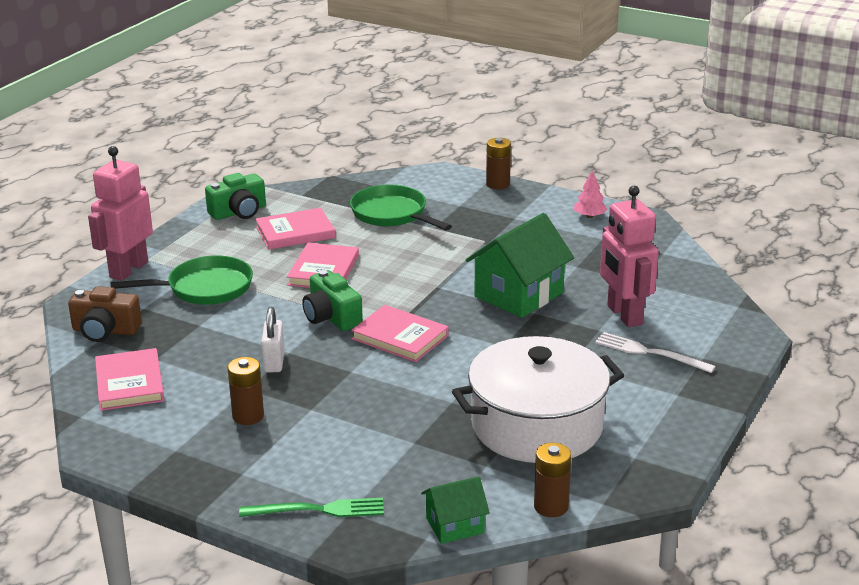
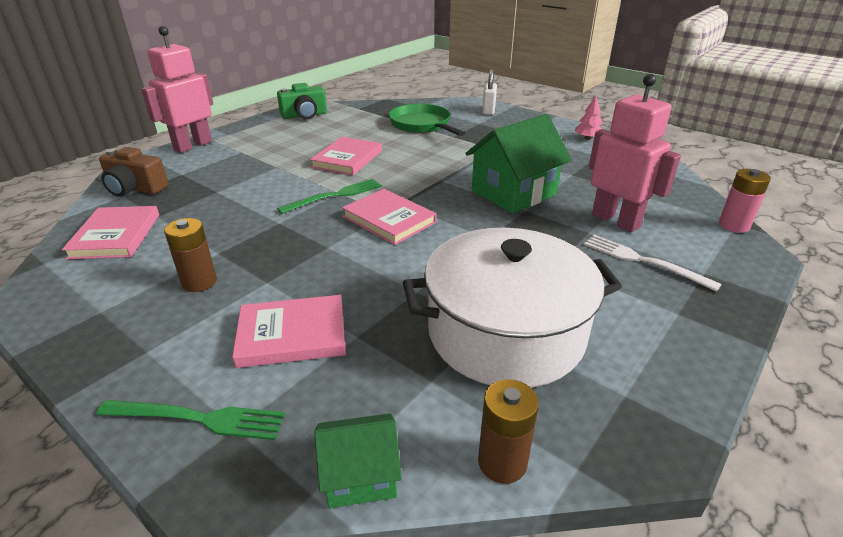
camera: 10 degrees right, 5 degrees up
(204, 288) = (241, 163): green pan -> none
(274, 362) = (259, 230): white padlock -> white padlock (488, 111)
(295, 232) = (339, 131): pink book -> pink book (292, 334)
(331, 317) = (334, 196): green camera -> green fork
(498, 184) = (513, 112): brown battery -> none
(624, 315) = (616, 221): pink robot -> pink robot turned 150 degrees clockwise
(735, 308) = (734, 225): none -> pink battery

